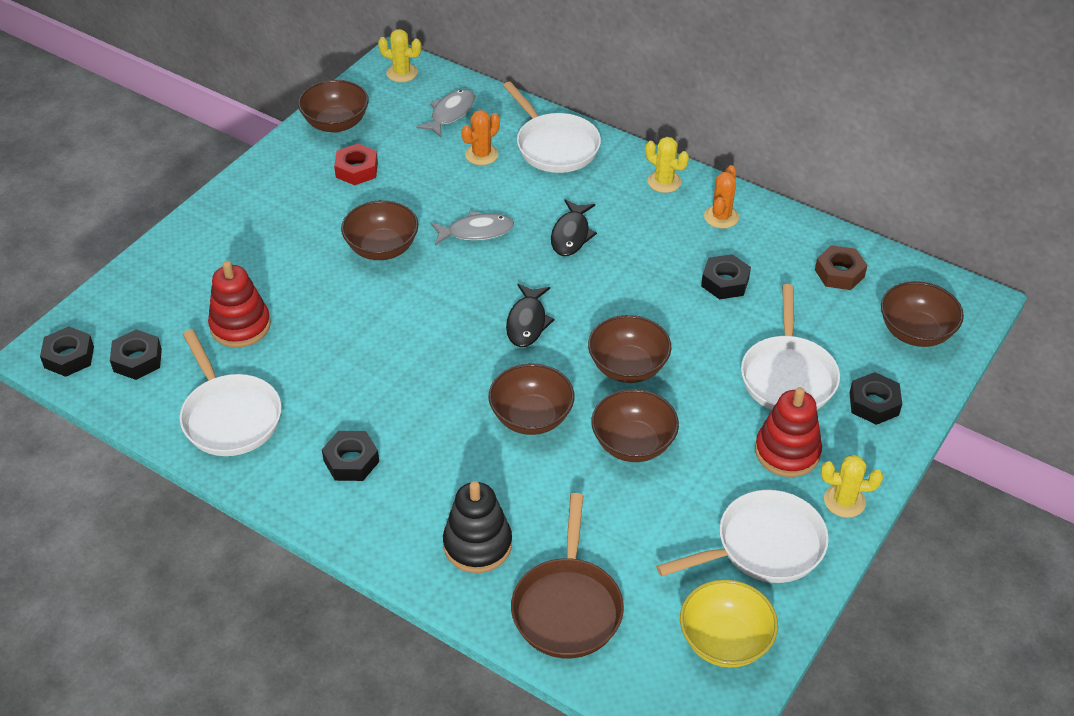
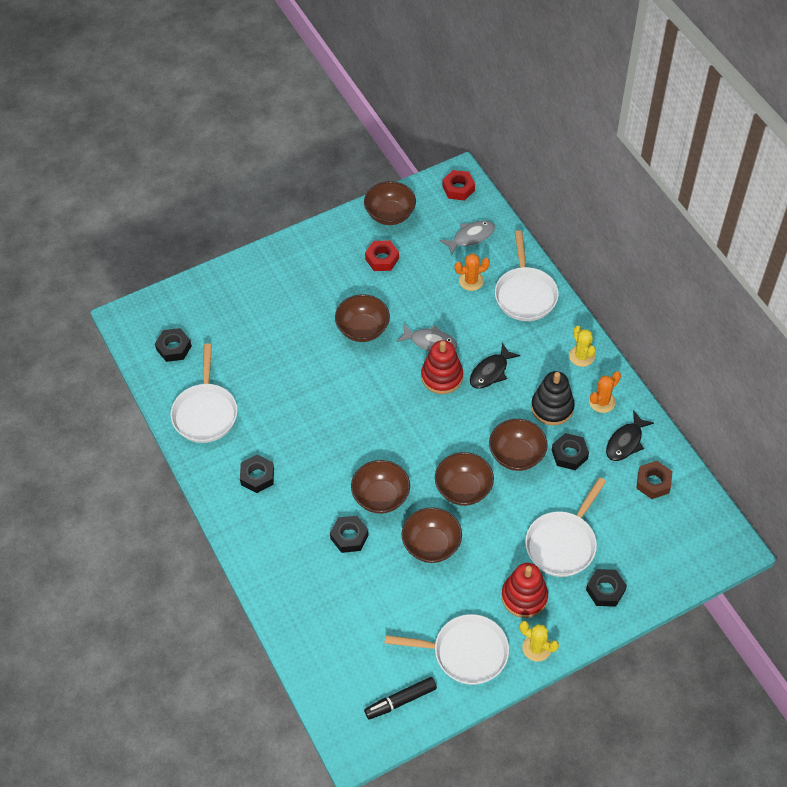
camera: 30 degrees right, 10 degrees up
(69, 357) = (137, 328): black nut -> black nut (349, 536)
(240, 326) = (245, 350): red stacking toy -> red stacking toy (442, 377)
(402, 73) = (458, 188): yellow cactus -> red nut
(477, 545) = (297, 567): black stacking toy -> black stacking toy (552, 407)
(527, 322) = (420, 426): black fish -> black fish (625, 442)
(567, 607) = (324, 633): brown pan -> none
(725, 641) = (400, 701): yellow bowl -> black marker
(915, 332) = (673, 551): brown bowl -> brown bowl (516, 455)

